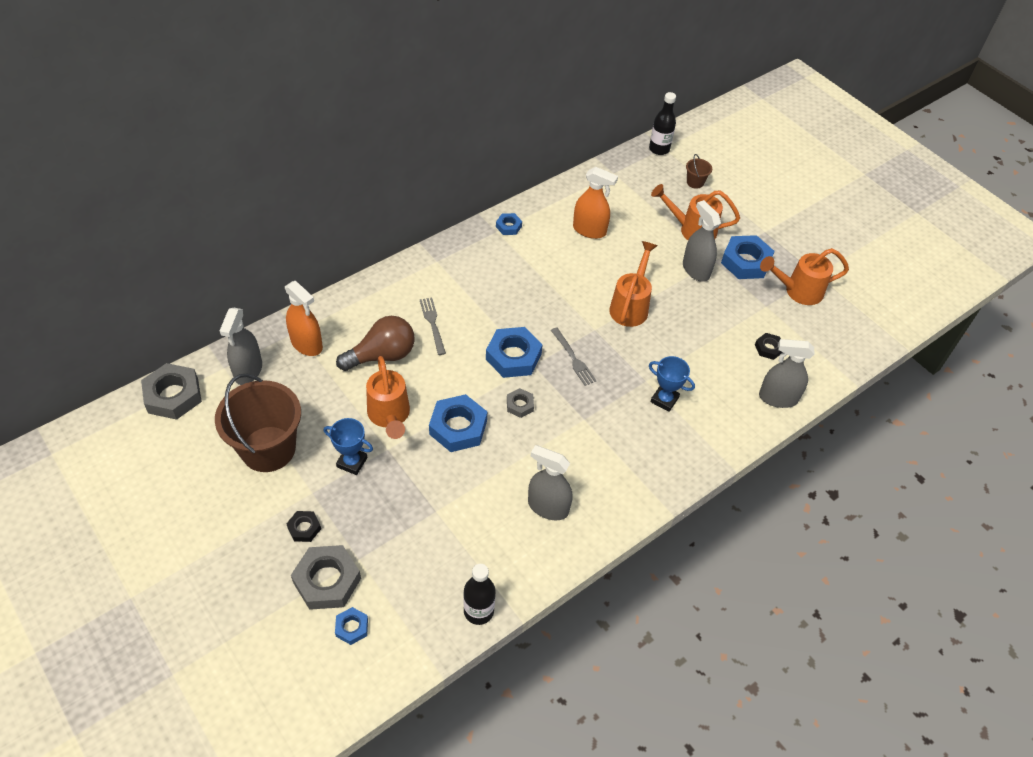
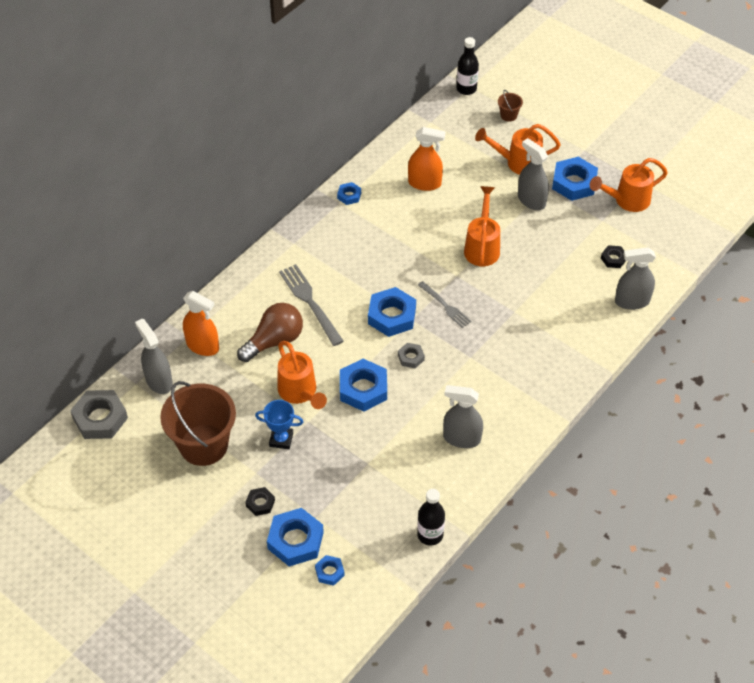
camera: 10 degrees left, 0 degrees up
(248, 370) = (159, 381): grey spray bottle -> grey spray bottle turned 150 degrees clockwise
(327, 581) = (295, 540): grey nut -> blue nut
(432, 323) = (309, 302): grey fork -> grey fork, size x1.59
(664, 400) = (535, 324): blue trophy -> none

